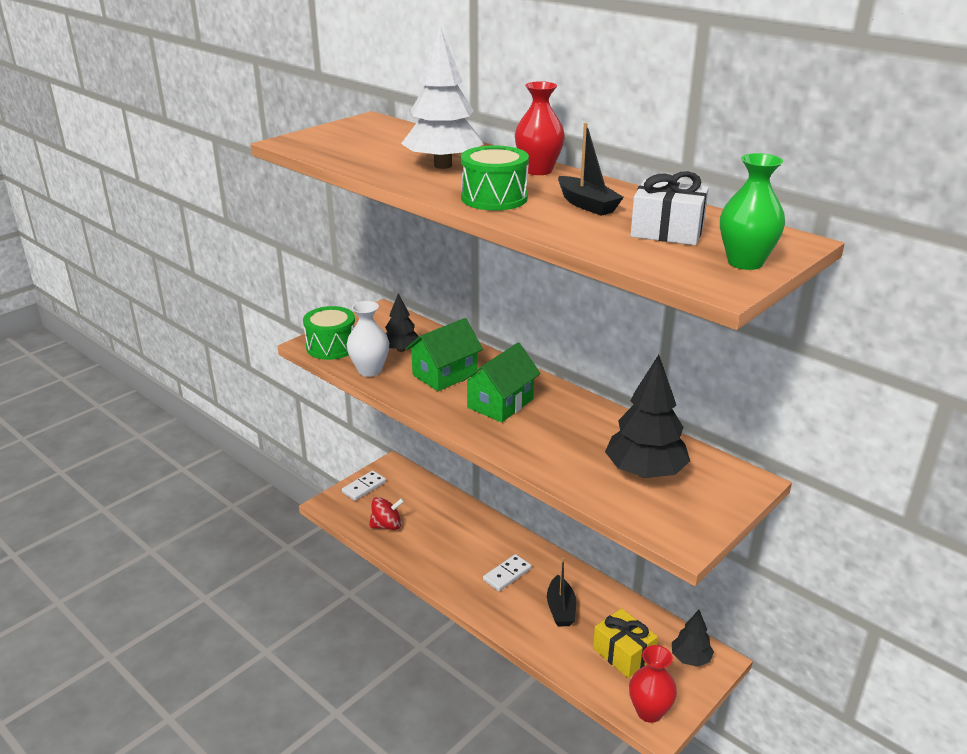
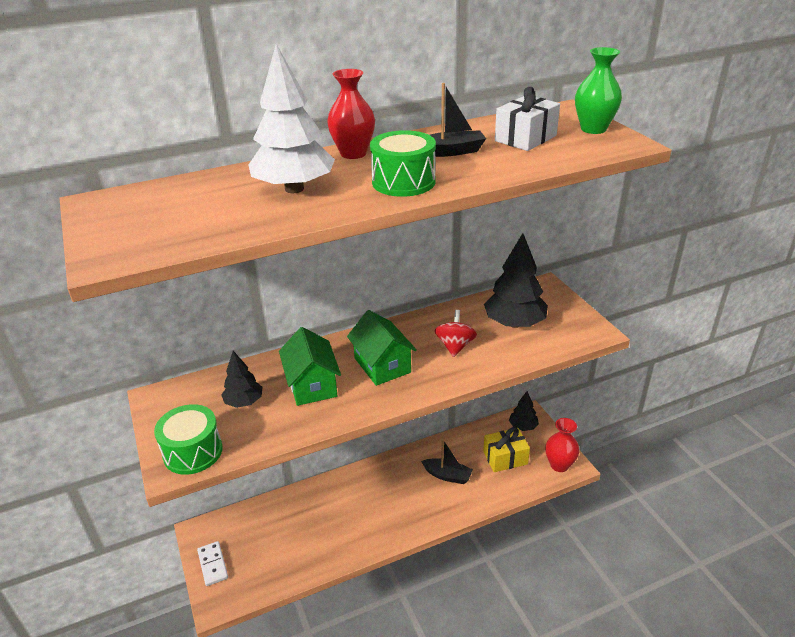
camera: 65 degrees left, 5 degrees up
(370, 370) = (265, 433): white vase -> none
(387, 525) = (282, 561): red spinning top -> red spinning top (455, 346)
(507, 574) = (394, 495): white domino -> none

